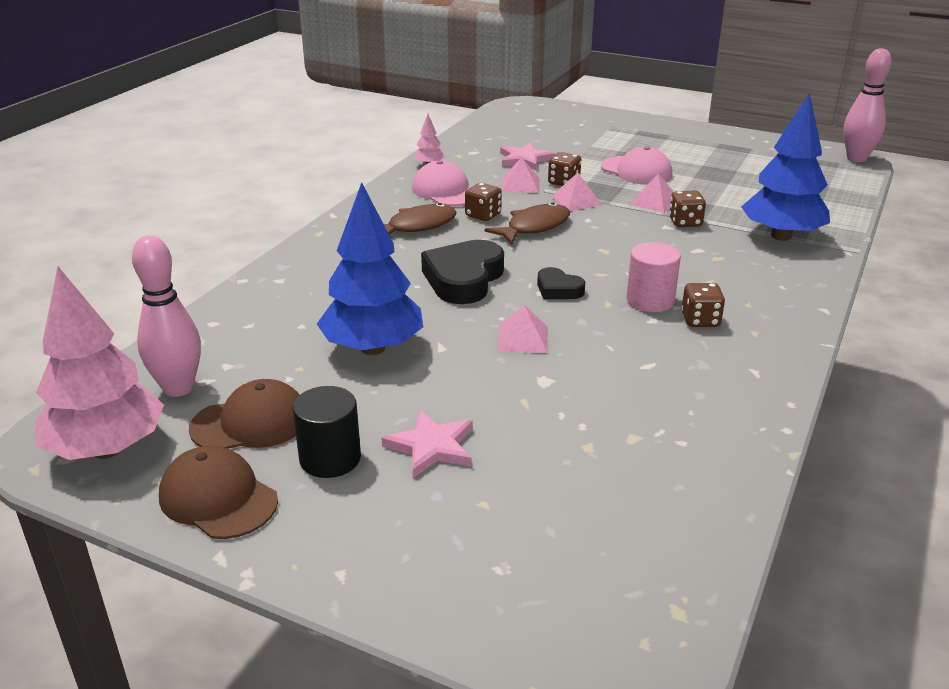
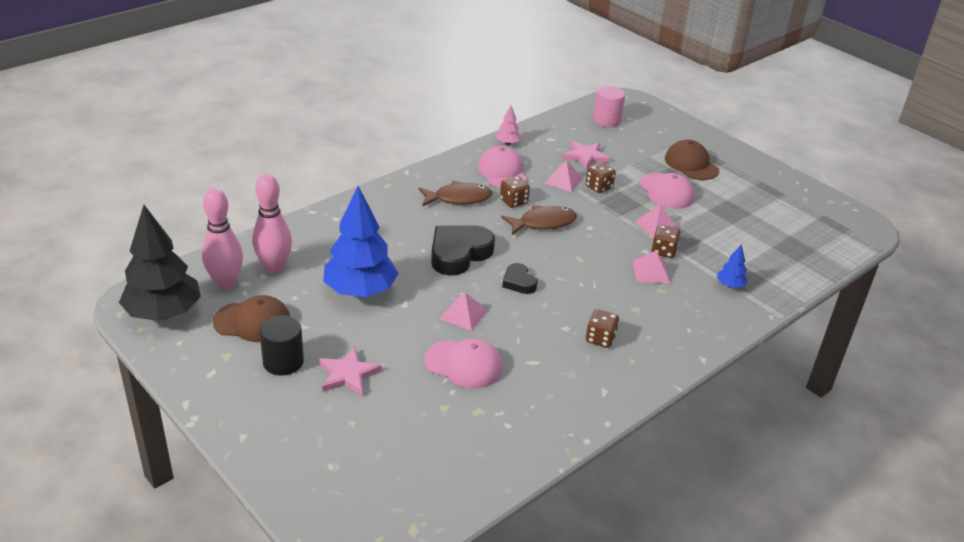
camera: 20 degrees right, 5 degrees up
(107, 449) = (164, 313): pink tree -> black tree
(218, 498) = (205, 366): brown cap -> brown cap (691, 164)
(569, 391) = (464, 364): none -> pink cap
(576, 200) = (594, 207): pink pyramid -> pink pyramid (651, 272)
(650, 300) = (577, 311): pink cylinder -> pink cylinder (606, 120)
(781, 236) = (730, 285): blue tree -> blue tree, size x0.43
(856, 158) = (870, 228): pink bowling pin -> pink bowling pin (274, 268)

